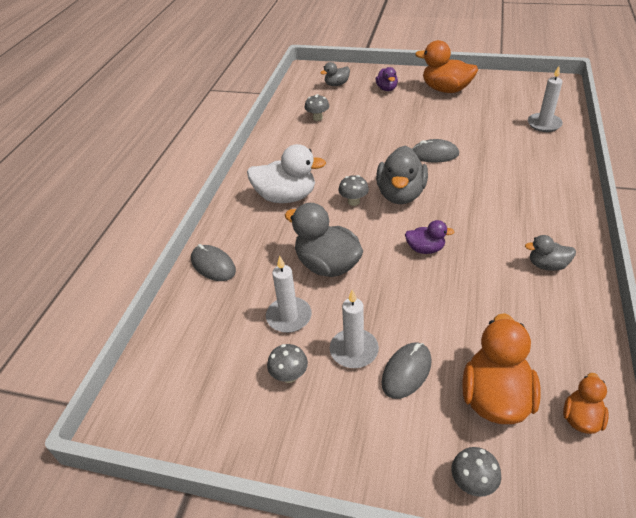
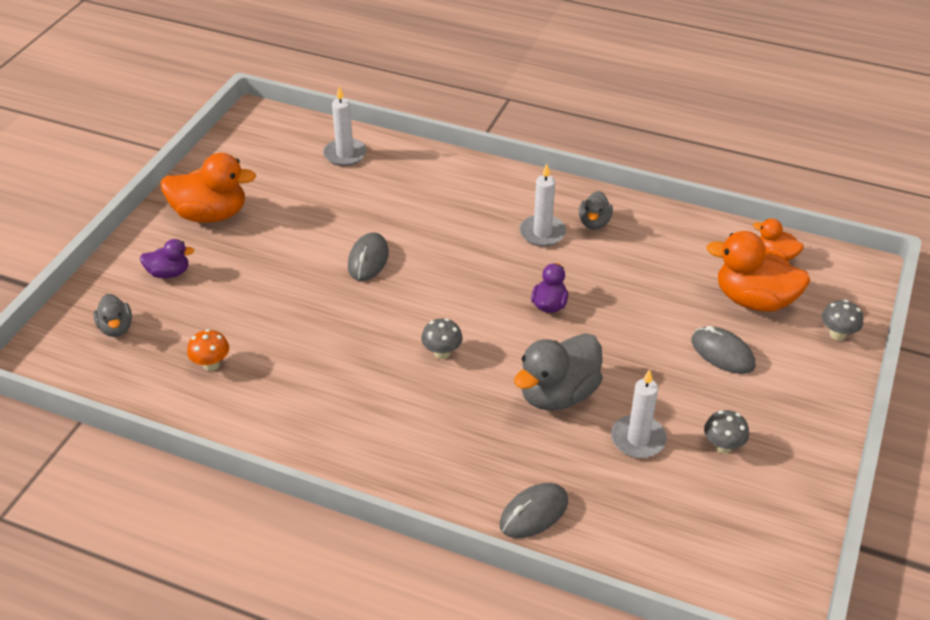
camera: 85 degrees left, 0 degrees up
(286, 197) = (407, 422): white duck -> none
(317, 118) = (211, 364): grey mushroom -> orange mushroom
(354, 350) = (692, 388): white candle -> white candle (542, 233)
(400, 194) = (442, 306): grey duck -> none
(446, 89) = (210, 214): orange duck -> orange duck turned 120 degrees counterclockwise

